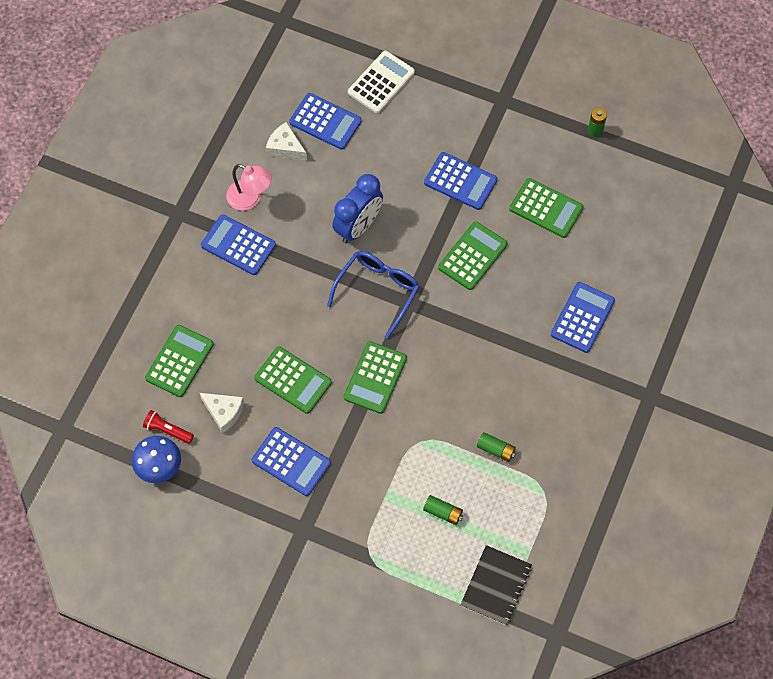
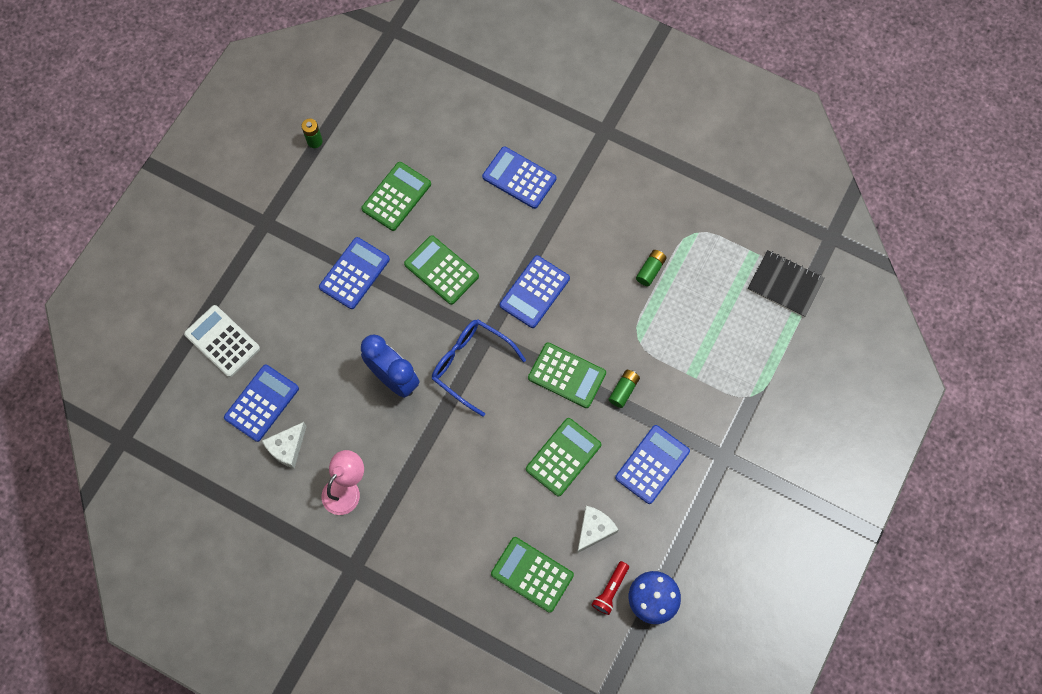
camera: 85 degrees left, 5 degrees up
(238, 245) = (401, 505): blue calculator -> blue calculator (534, 292)
(443, 512) = (711, 324): green battery -> green battery (623, 390)

